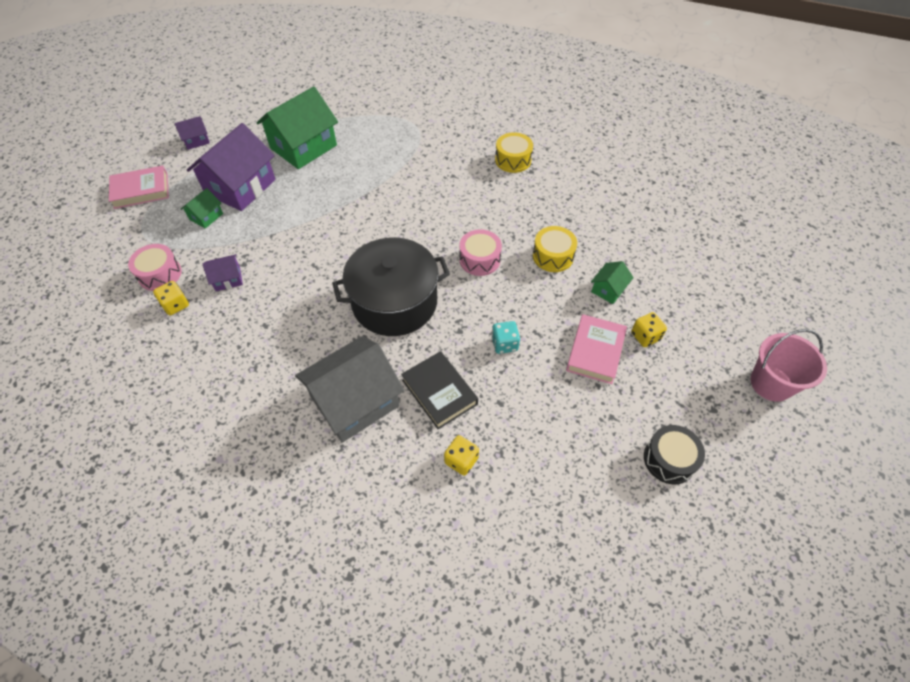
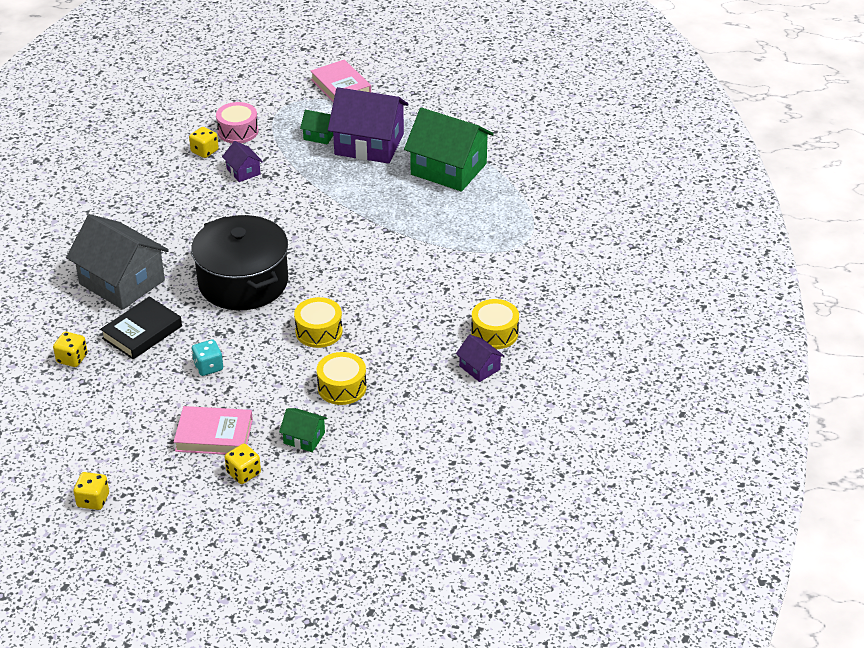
camera: 75 degrees right, 15 degrees down
(196, 140) = (428, 96): purple house -> purple house (479, 368)
(479, 260) = (319, 331): pink drum -> yellow drum
(669, 459) = (93, 500): black drum -> yellow dice
(771, 383) = (201, 582): pink bucket -> none

